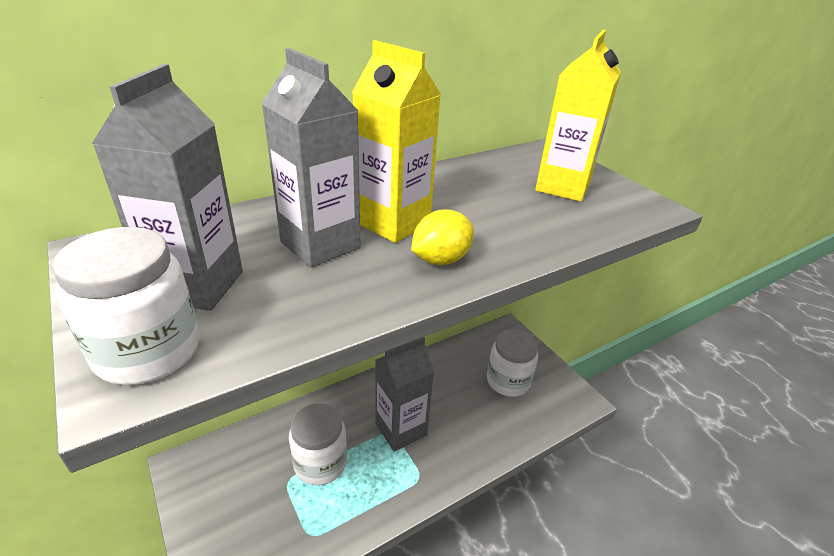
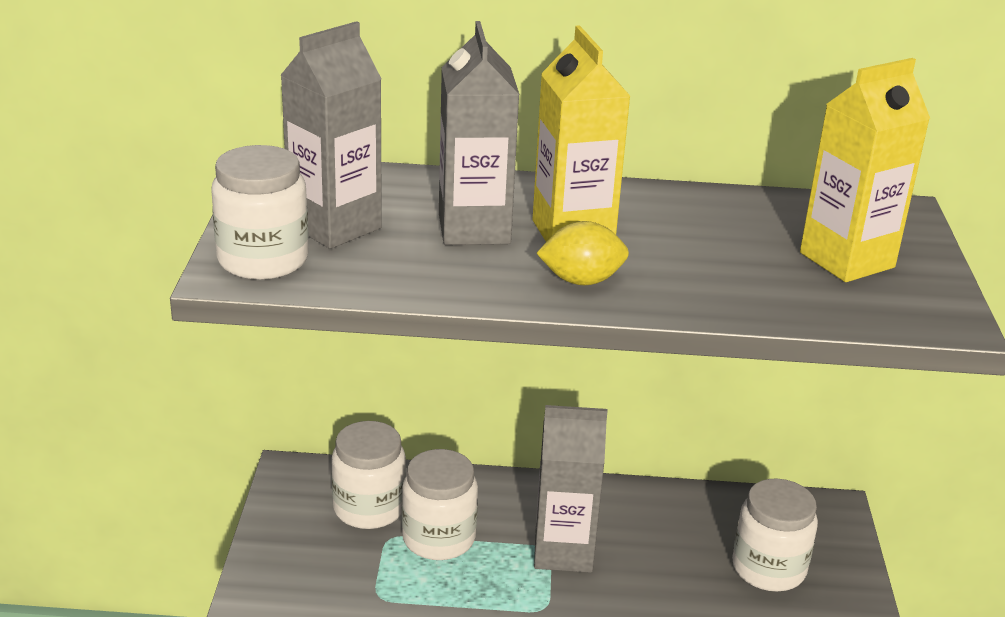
camera: 35 degrees right, 5 degrees down
(258, 465) = (369, 508): none -> white jar

